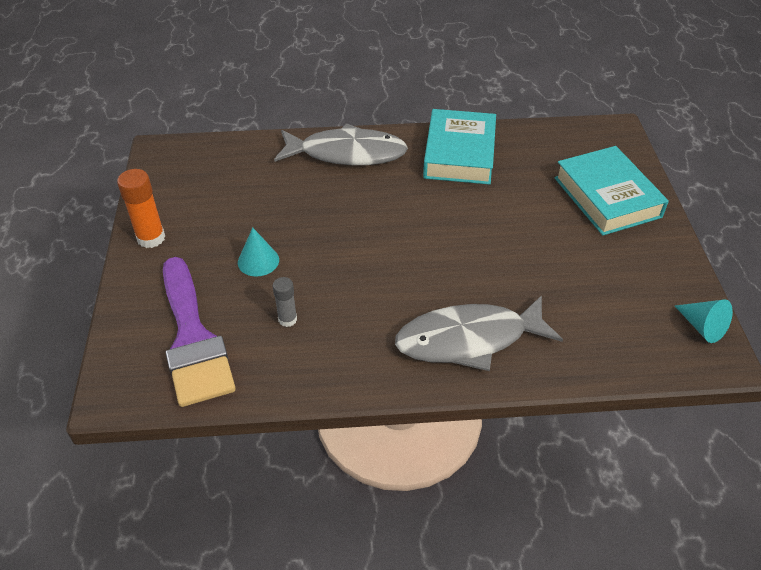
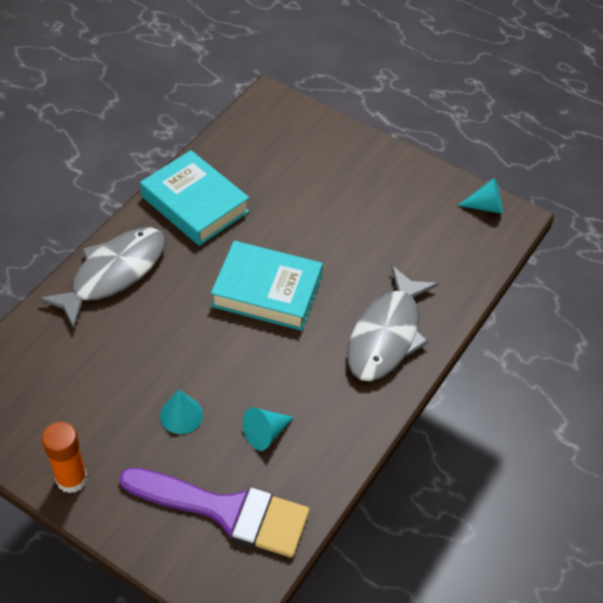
camera: 55 degrees left, 5 degrees up
(287, 319) = (265, 433): grey glue stick -> turquoise cone
(607, 197) = (331, 159): turquoise book -> turquoise book (267, 291)

